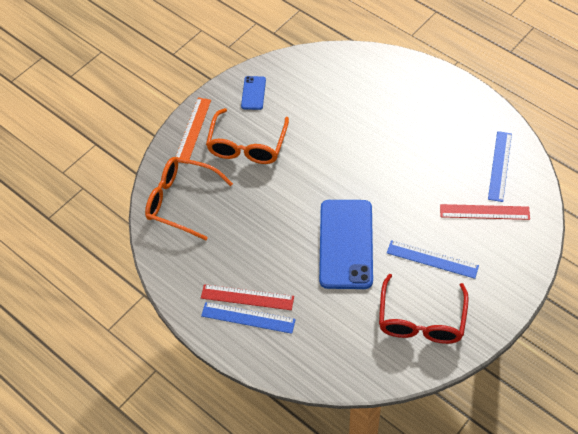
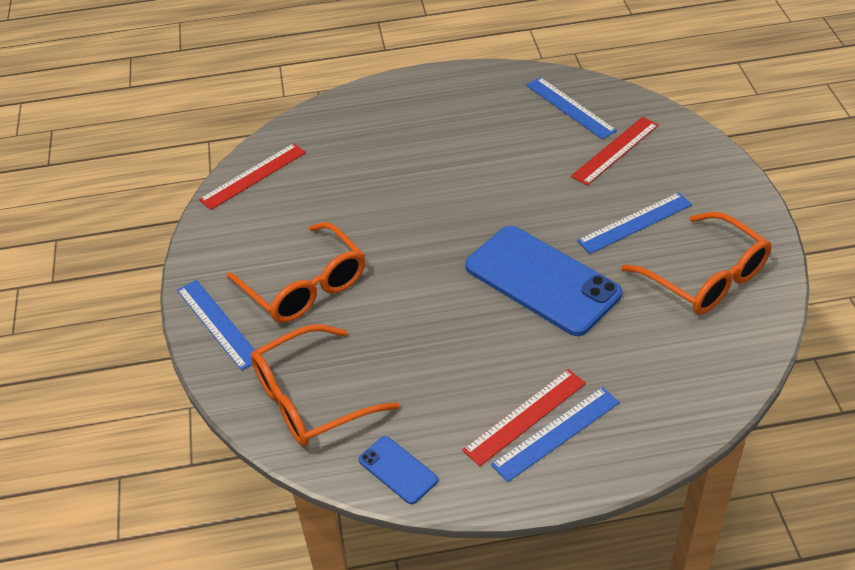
camera: 50 degrees left, 10 degrees down
(192, 130) = (217, 324): orange ruler -> blue ruler
(253, 93) = (237, 236): blue phone -> blue phone (398, 470)
(300, 66) = (253, 176): none -> red ruler
(421, 319) = (704, 276): red glasses -> orange glasses

